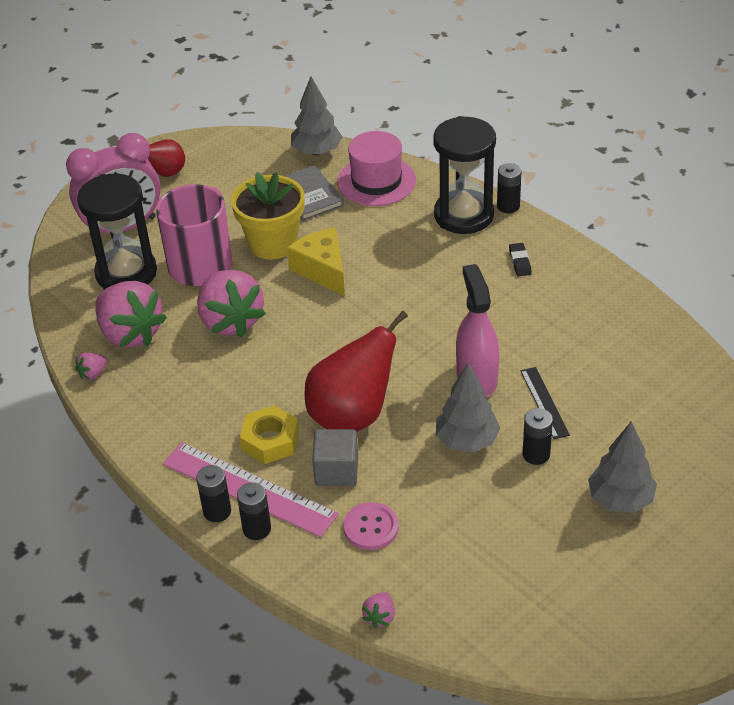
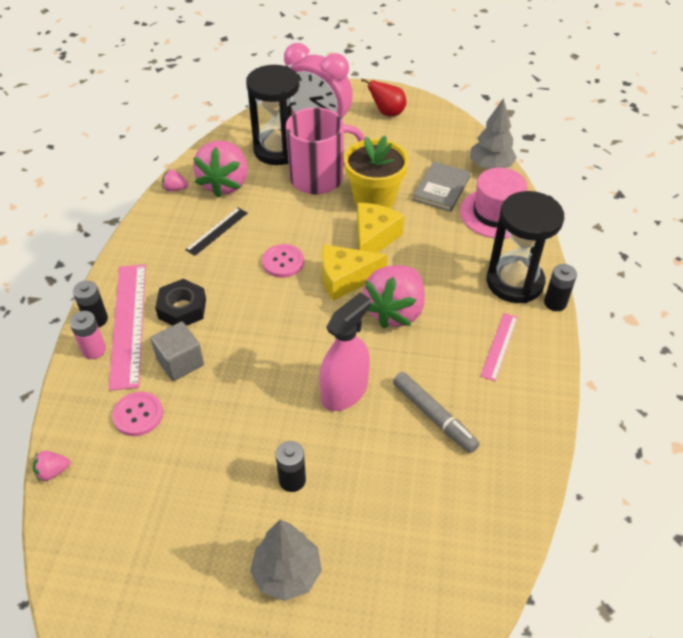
camera: 50 degrees right, 5 degrees up
(231, 321) = (279, 222): pink strawberry -> pink strawberry (395, 311)
(257, 529) = (94, 350): black battery -> pink battery
(270, 441) = (182, 309): yellow nut -> black nut
(286, 343) = (283, 262): none -> pink button
(352, 313) = (345, 279): none -> yellow cheese
(353, 415) = (242, 339): red pear -> none
(467, 441) = (271, 424): grey tree -> none
(520, 262) = (499, 346): black eraser -> pink ruler
(544, 402) = (355, 452): black ruler -> black ruler (217, 231)
(551, 337) = (434, 416): none -> grey marker

